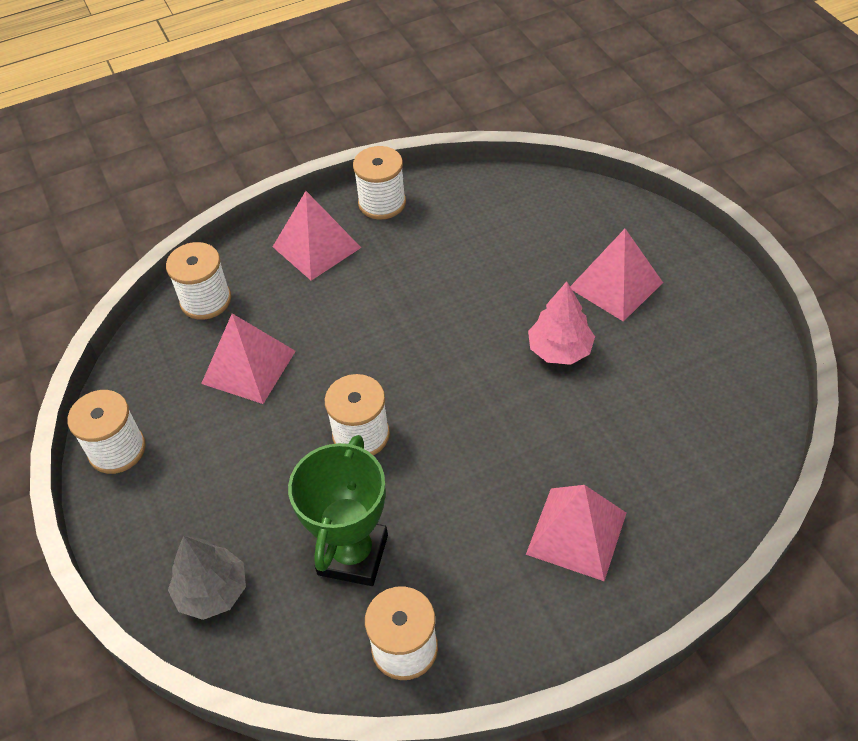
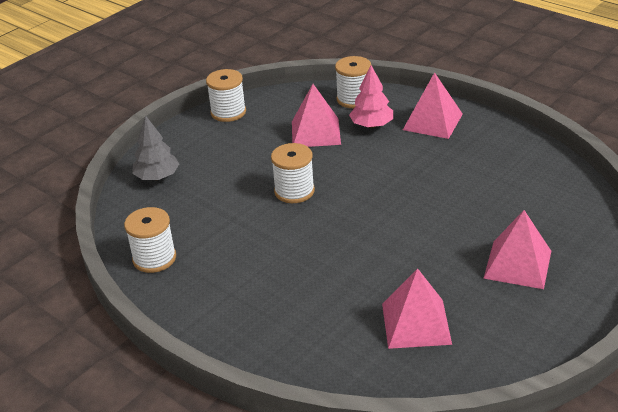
camera: 65 degrees right, 15 degrees down
(353, 555) = (206, 218): green trophy -> none
(382, 203) = (497, 133): white spool -> none
(559, 350) = (429, 254): pink tree -> pink tree (371, 125)
(576, 533) = (275, 307): pink pyramid -> pink pyramid (416, 323)

